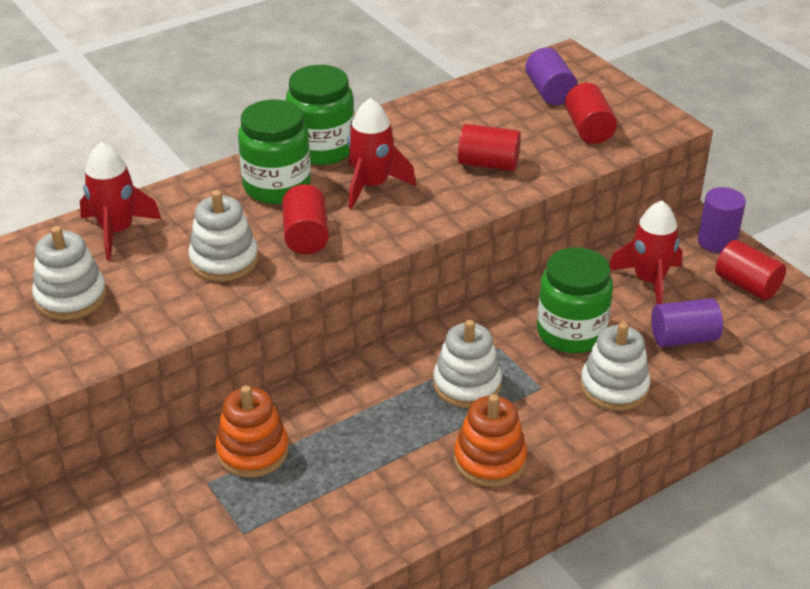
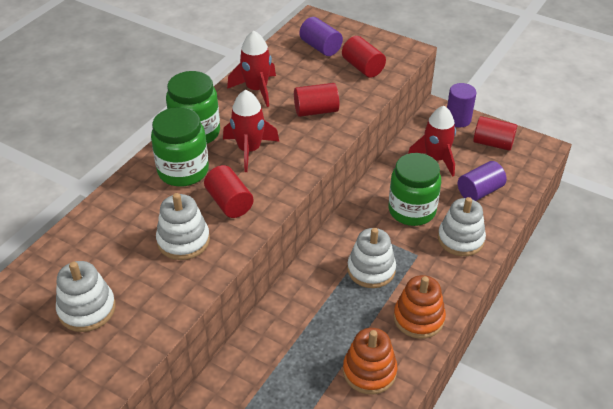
camera: 25 degrees left, 5 degrees up
(117, 231) = (86, 243): red rocket -> red rocket (256, 89)
(252, 451) = (261, 372): orange stacking toy -> orange stacking toy (369, 371)

